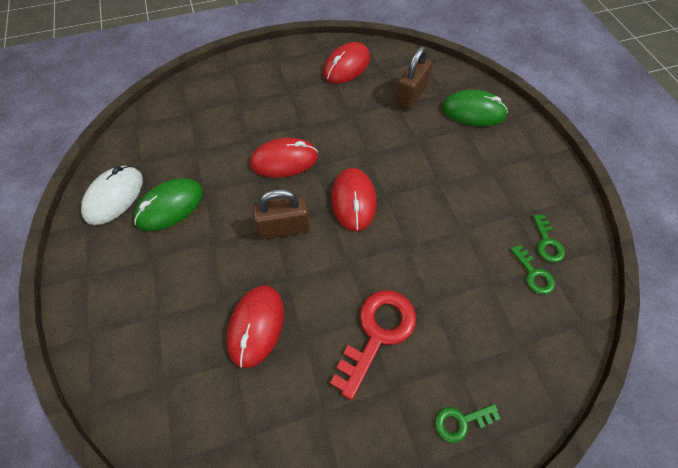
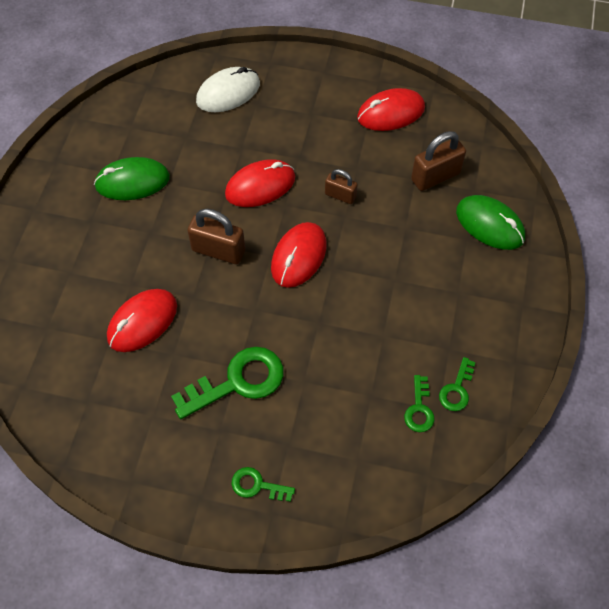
camera: 30 degrees right, 0 degrees up
(114, 196) = (91, 149): white mouse -> white mouse (228, 92)
(284, 160) = (260, 186): red mouse -> red mouse turned 45 degrees counterclockwise
(352, 139) = (340, 195): none -> brown padlock
(377, 333) = (237, 382): red key -> green key

